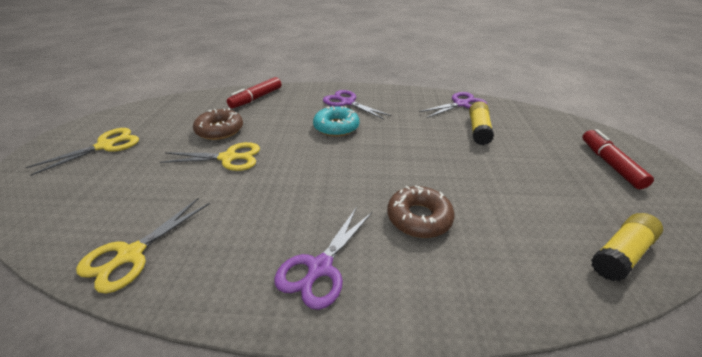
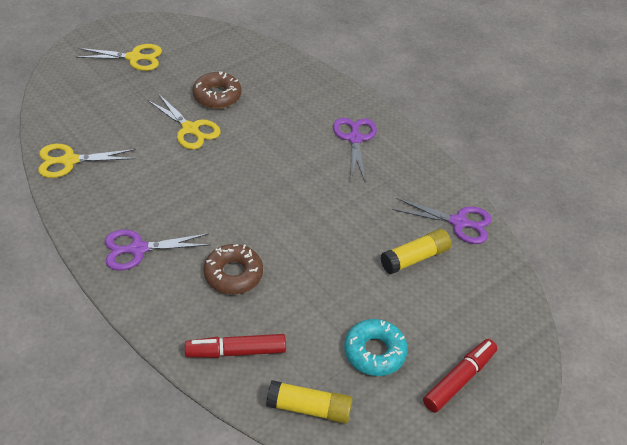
camera: 45 degrees right, 10 degrees up
(256, 98) = (288, 77): red marker -> red marker (236, 351)
(336, 127) = (302, 159): turquoise donut -> turquoise donut (374, 352)

